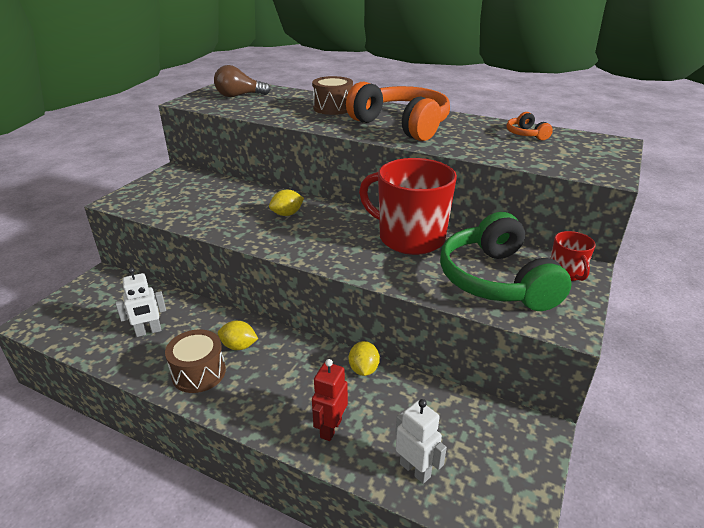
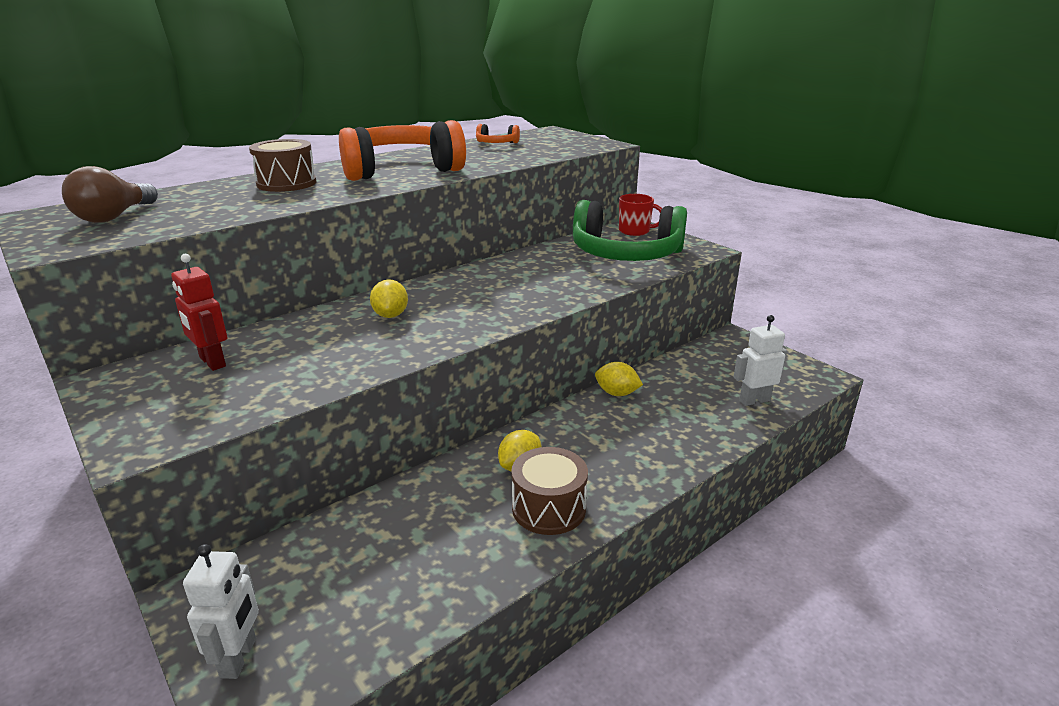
camera: 65 degrees left, 5 degrees down
(148, 331) = (421, 546): white robot -> white robot (239, 658)
(330, 428) = (688, 431): red robot -> red robot (212, 362)
(410, 238) = (522, 268): red mug -> none

